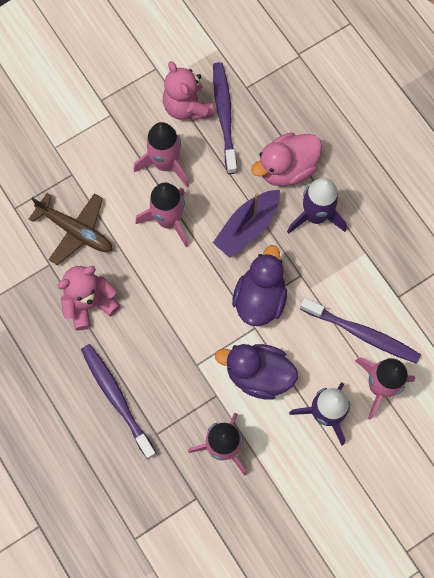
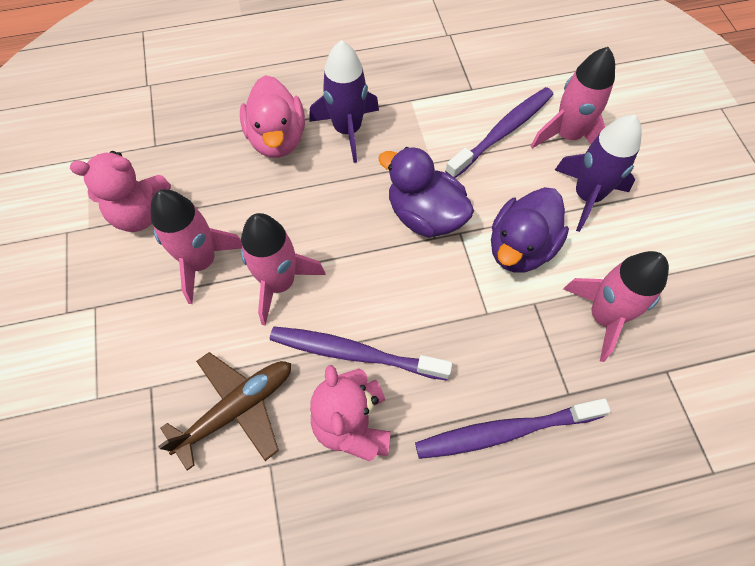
camera: 70 degrees left, 10 degrees down
(224, 116) = (177, 178): purple toothbrush -> purple toothbrush (354, 353)
(247, 227) = (330, 200): purple boat -> none

